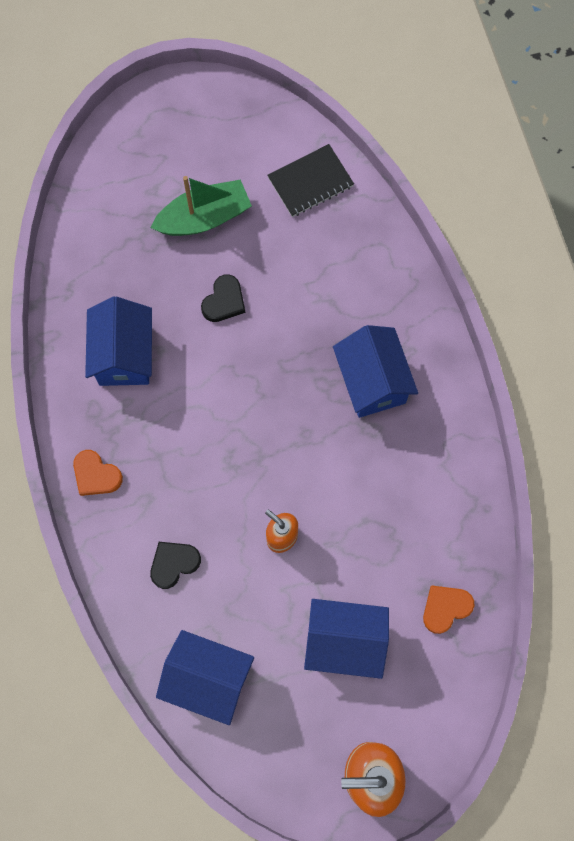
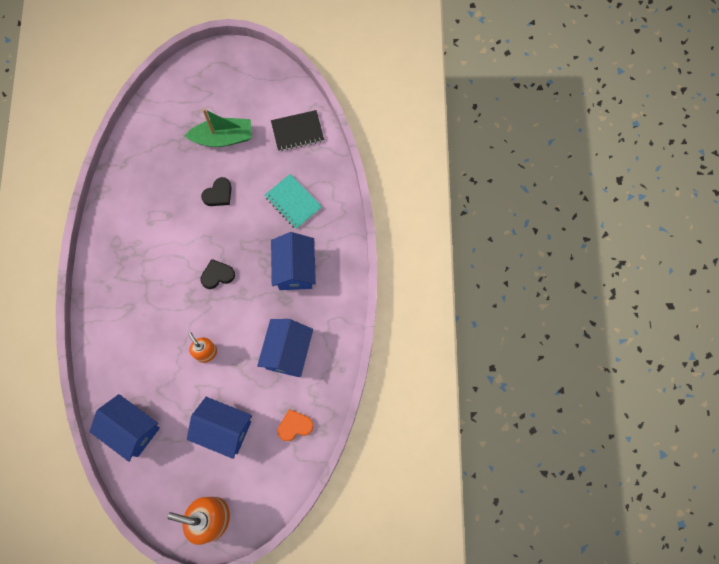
camera: 15 degrees right, 0 degrees up
(96, 475) = (104, 283): orange heart -> none
(124, 355) = (145, 212): blue house -> blue house (288, 352)
(174, 564) = (134, 351): black heart -> black heart (217, 275)
(337, 285) = (293, 202): none -> turquoise notebook

